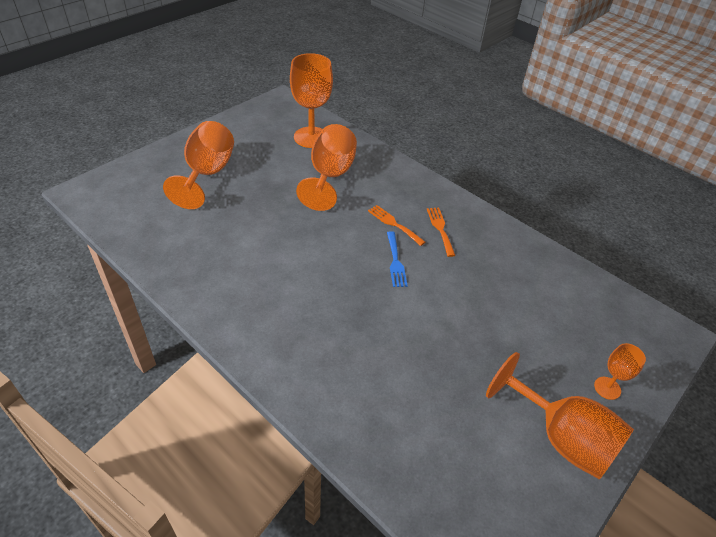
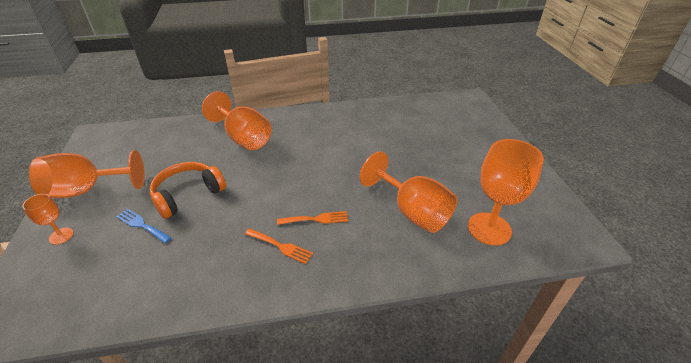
camera: 130 degrees right, 5 degrees down
(207, 174) = (461, 147): orange goblet -> orange goblet (244, 138)
(395, 262) = (278, 197): blue fork -> blue fork (141, 225)
(464, 332) = (188, 195): none -> orange headphones

